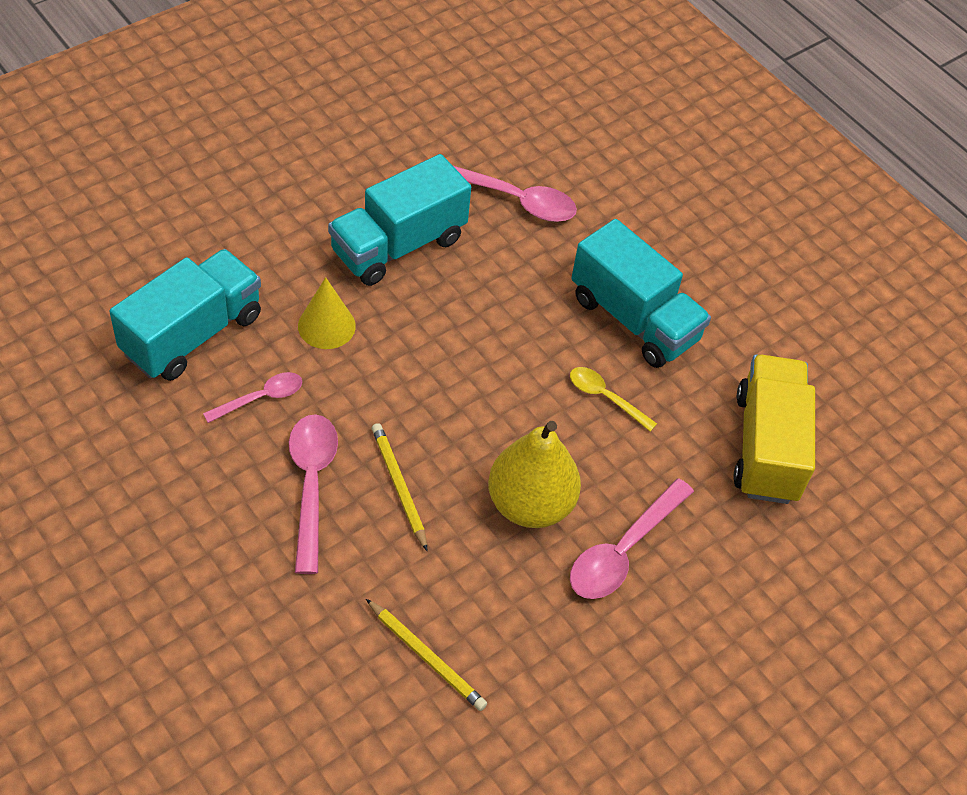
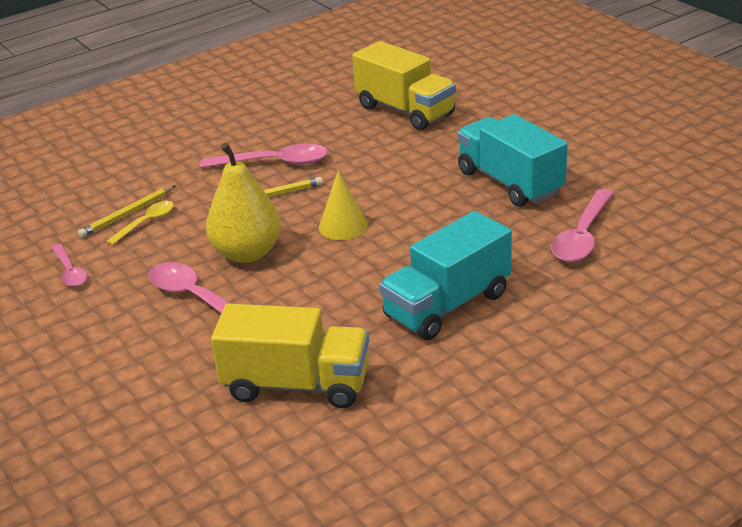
camera: 100 degrees right, 20 degrees down
(192, 334) = (405, 111): turquoise truck -> yellow truck
(261, 398) = (349, 139): pink spoon -> pink spoon (70, 272)
(326, 326) = (419, 158): yellow cone -> yellow cone (343, 226)
(605, 397) = (354, 289): yellow spoon -> yellow spoon (146, 223)

